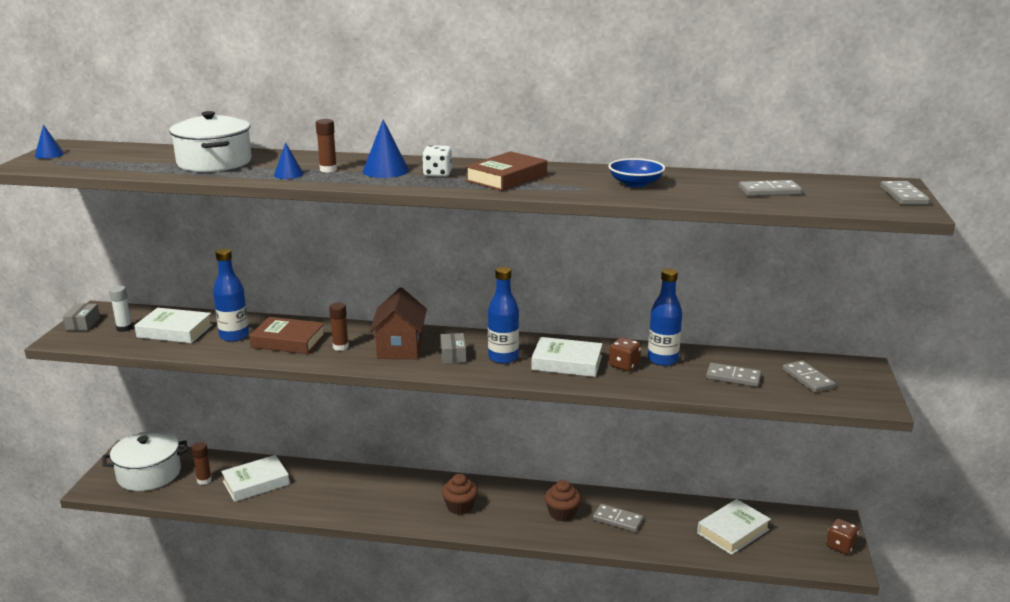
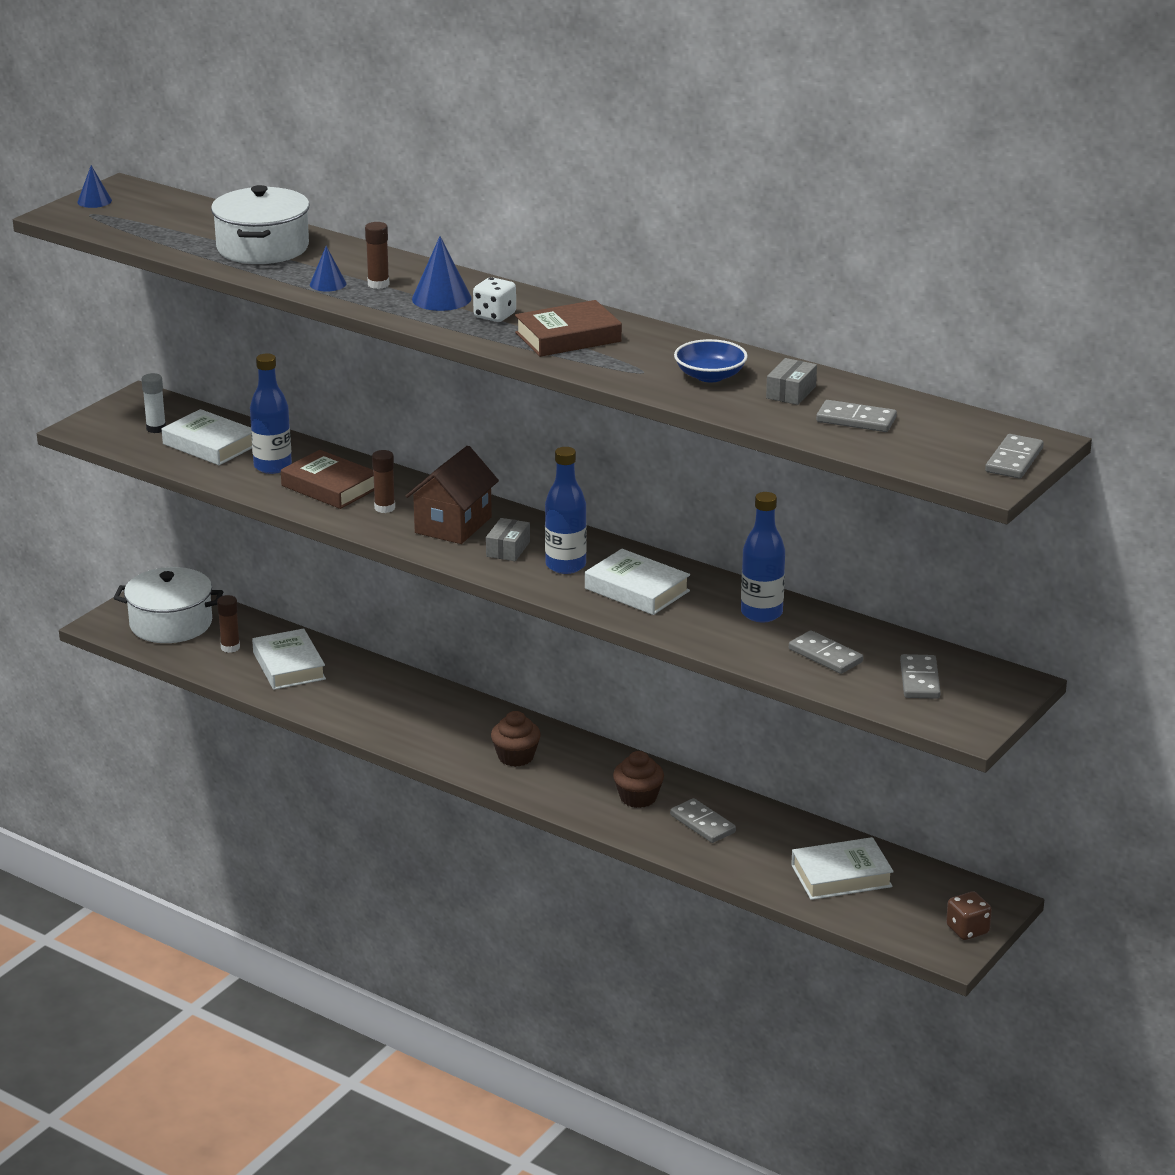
camera: 25 degrees right, 5 degrees up
(83, 324) = (114, 412): grey box -> grey box (791, 392)
(256, 483) = (289, 666): white book -> white book turned 75 degrees clockwise
(624, 365) = (704, 609): brown dice -> none

